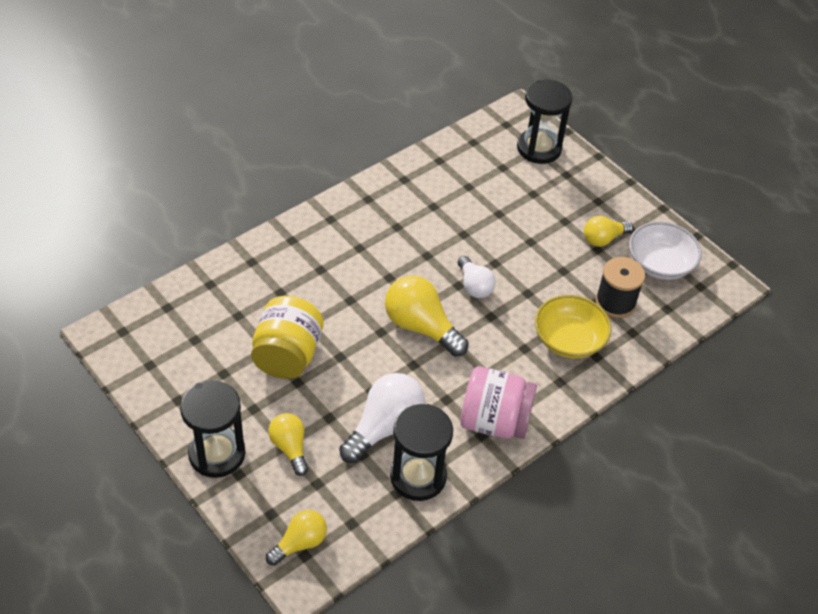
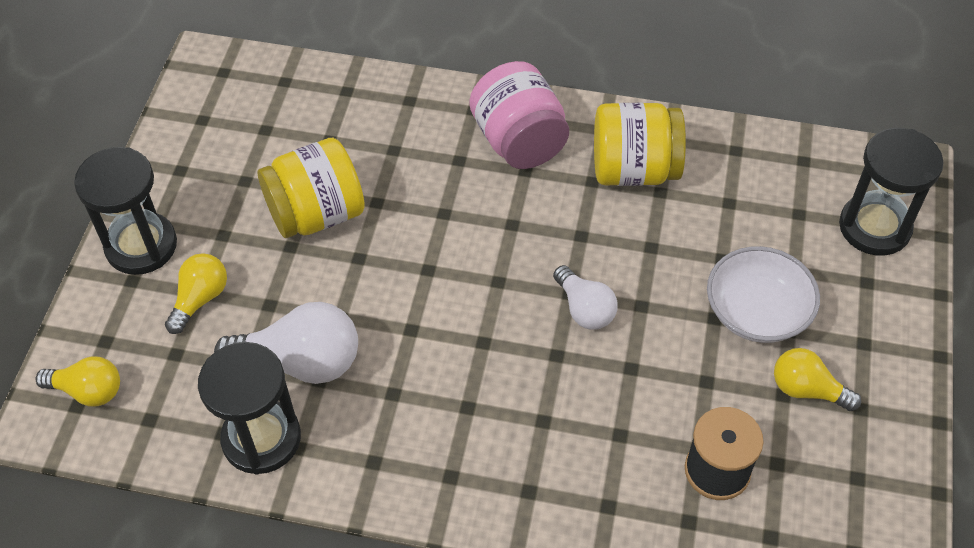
camera: 55 degrees right, 5 degrees up
(408, 205) = (634, 170): none -> yellow jar
(421, 327) = (471, 300): yellow light bulb -> none
(474, 286) = (584, 309): white light bulb -> white light bulb turned 60 degrees counterclockwise
(494, 421) = (405, 461): pink jar -> pink jar (519, 141)
(569, 340) = (603, 458): yellow bowl -> none
(660, 264) = (838, 480): white bowl -> white bowl (757, 312)

